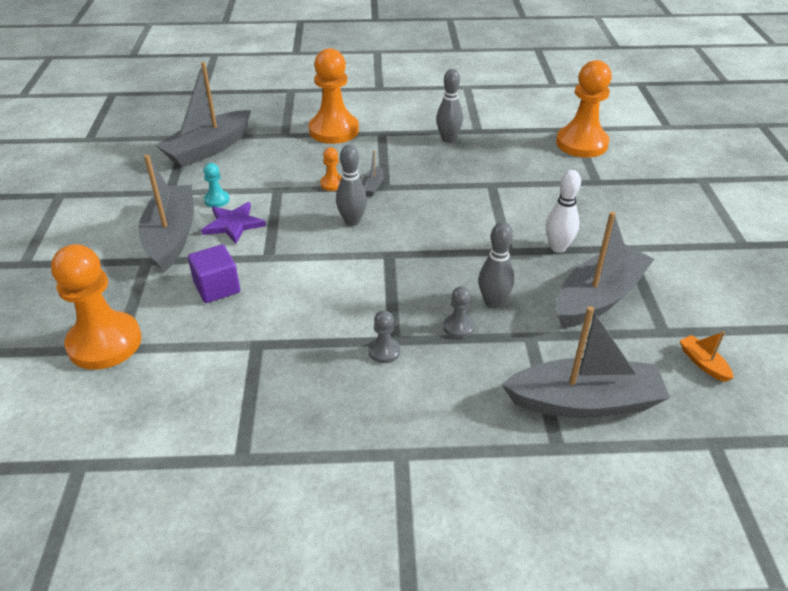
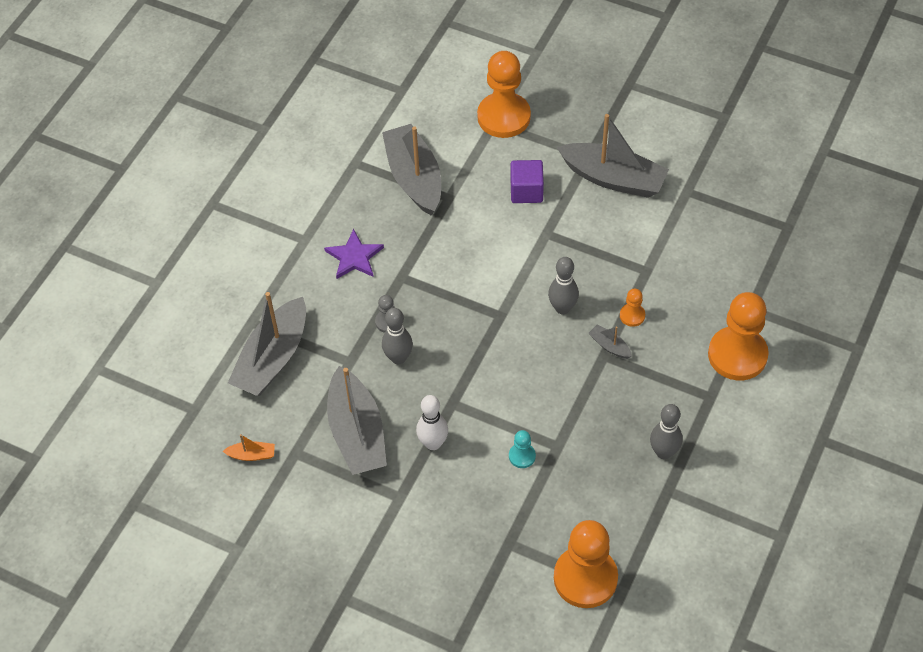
camera: 120 degrees right, 15 degrees up
(208, 149) = (753, 238): grey boat -> grey boat (414, 178)
(217, 200) = (653, 221): turquoise pawn -> turquoise pawn (522, 456)
(233, 224) = (607, 223): purple star -> purple star (354, 257)
(384, 351) = (393, 266): grey pawn -> none

